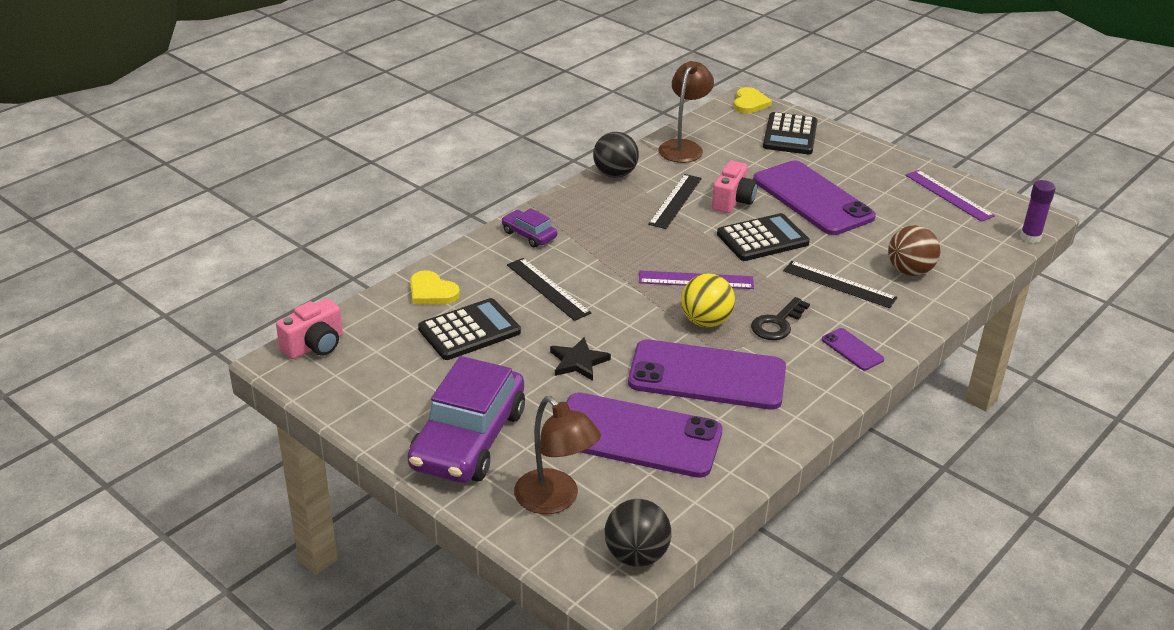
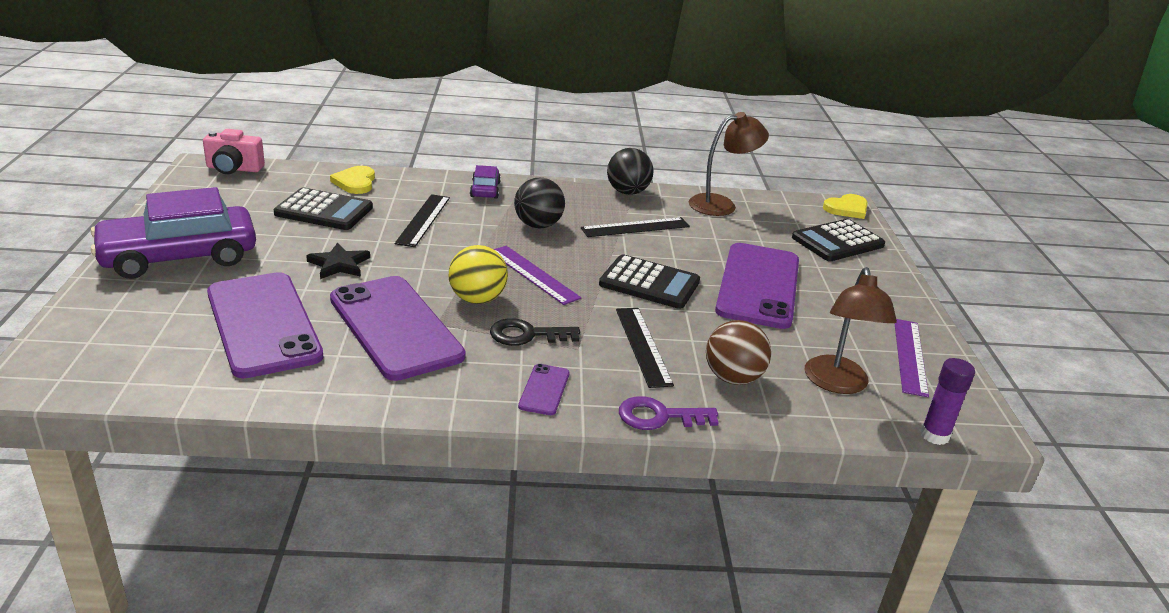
camera: 45 degrees right, 5 degrees down
(555, 500) = (131, 318): brown lamp -> brown lamp (837, 384)
(636, 555) = (84, 382): black ball -> black ball (538, 225)
(732, 201) = (682, 251): pink camera -> none
(924, 321) = (659, 416): none -> purple key

